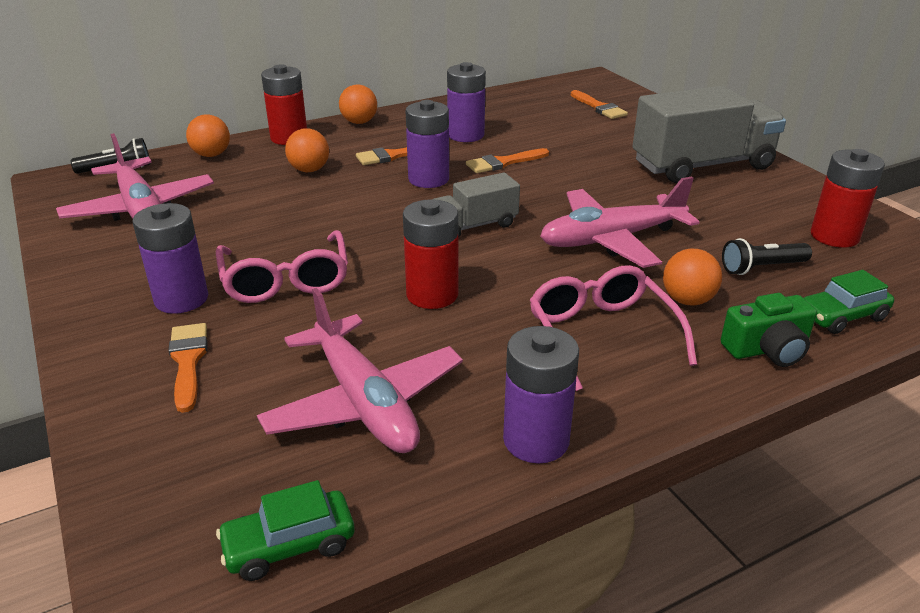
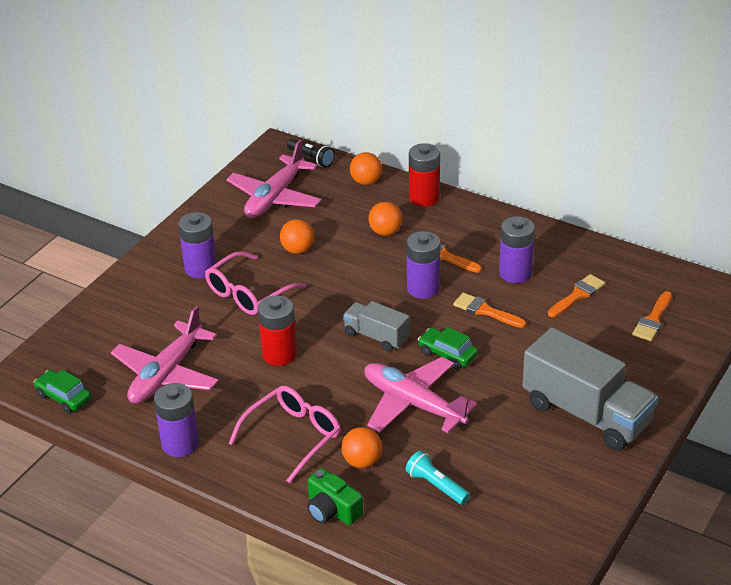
camera: 60 degrees right, 5 degrees up
(188, 361) = (153, 301): orange brush -> orange brush (578, 295)
(359, 122) = (484, 214): orange ball -> orange ball (298, 250)
(762, 268) = (436, 486): black flashlight -> turquoise flashlight
(834, 236) = (521, 514): red battery -> none
(842, 316) = (401, 537): green car -> green car (447, 354)

